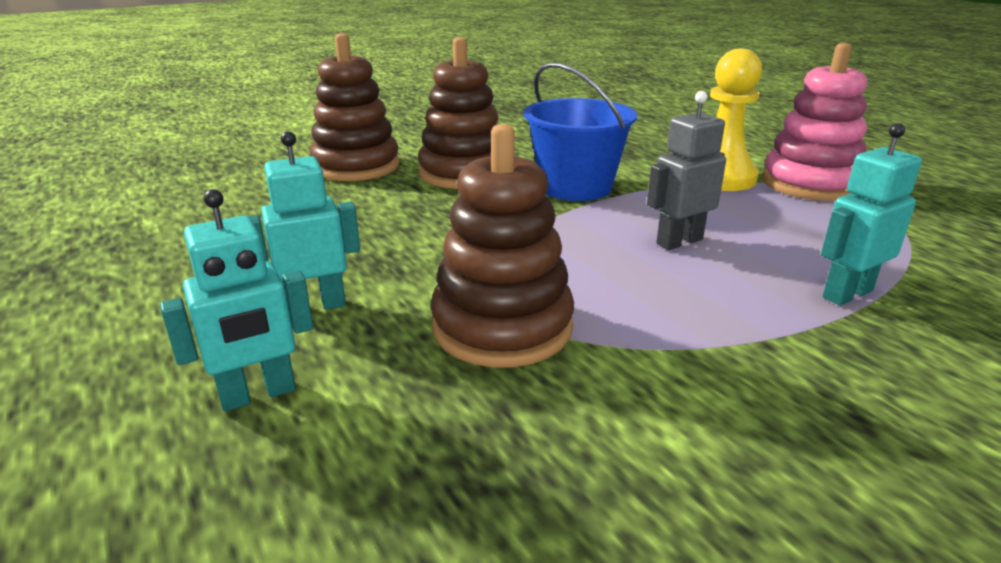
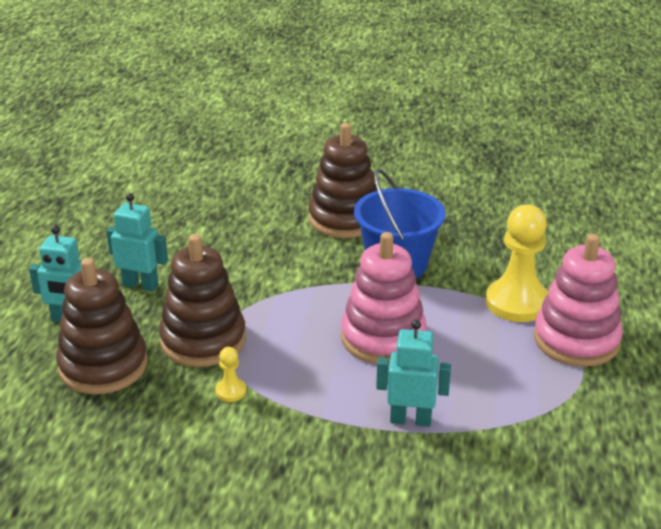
camera: 40 degrees right, 5 degrees up
(356, 166) = (288, 183): brown stacking toy -> brown stacking toy (103, 366)
(636, 364) = (231, 391): none -> yellow pawn
(679, 241) = (383, 338): grey robot -> pink stacking toy

